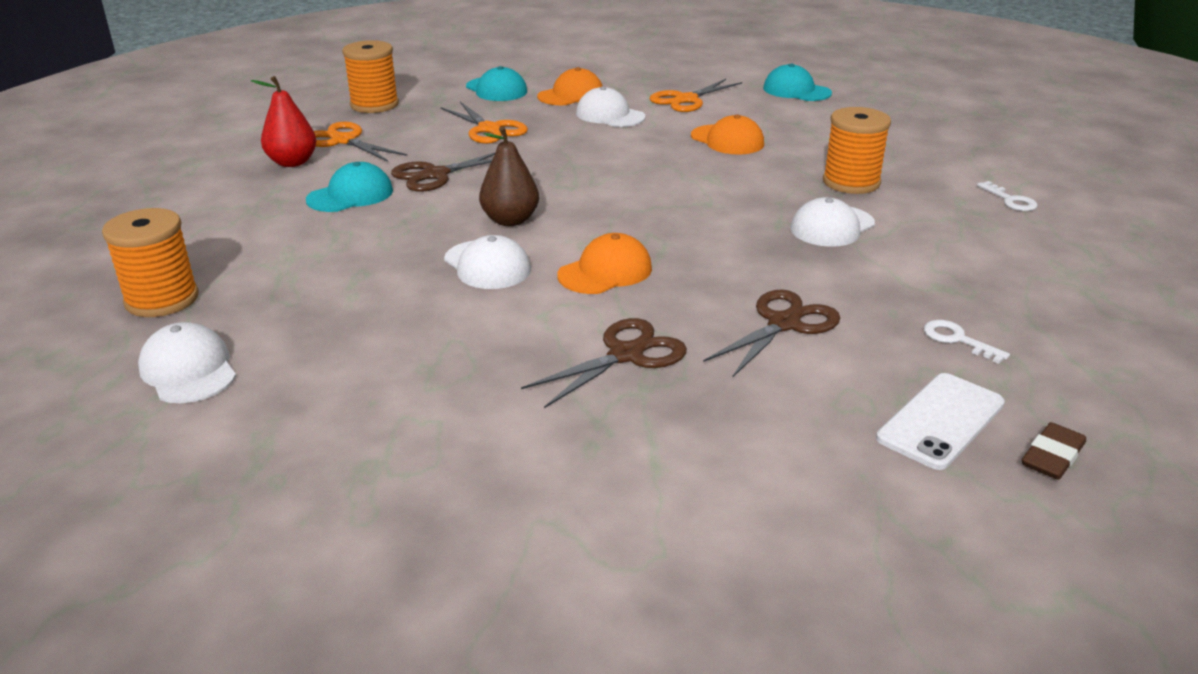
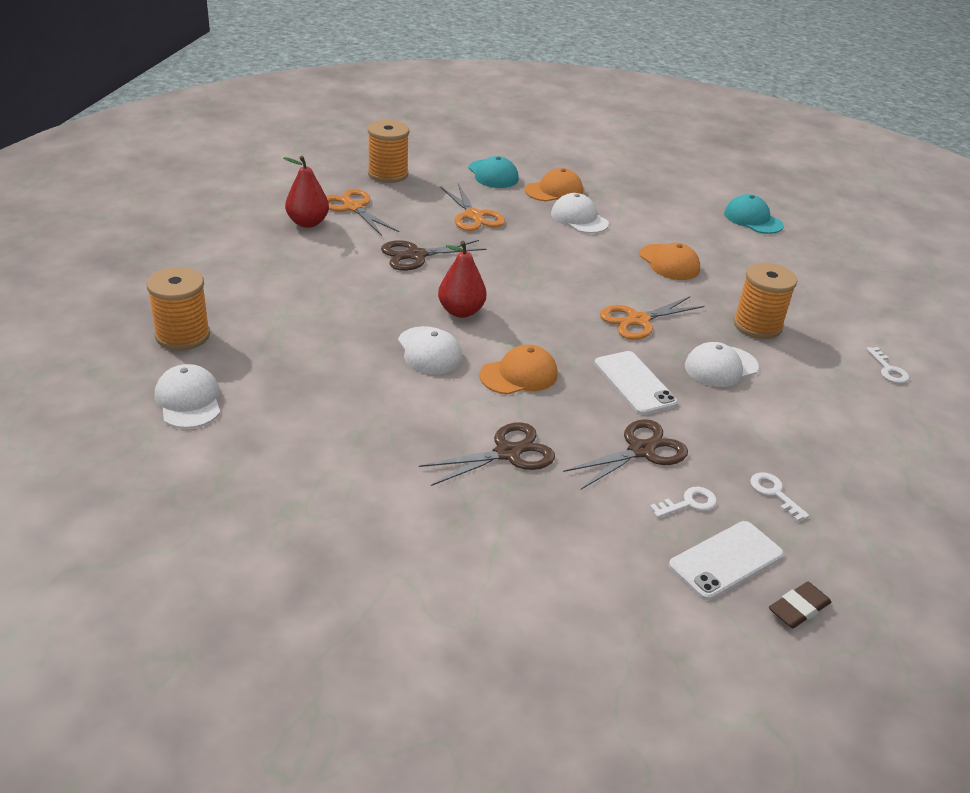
camera: 10 degrees right, 5 degrees up
(350, 195) = (344, 264): turquoise cap -> none
(510, 220) = (461, 311): brown pear -> red pear
(686, 100) = (651, 213): orange scissors -> orange scissors (638, 320)
(744, 258) = (635, 383): none -> white phone
(866, 368) = (689, 503): none -> white key

